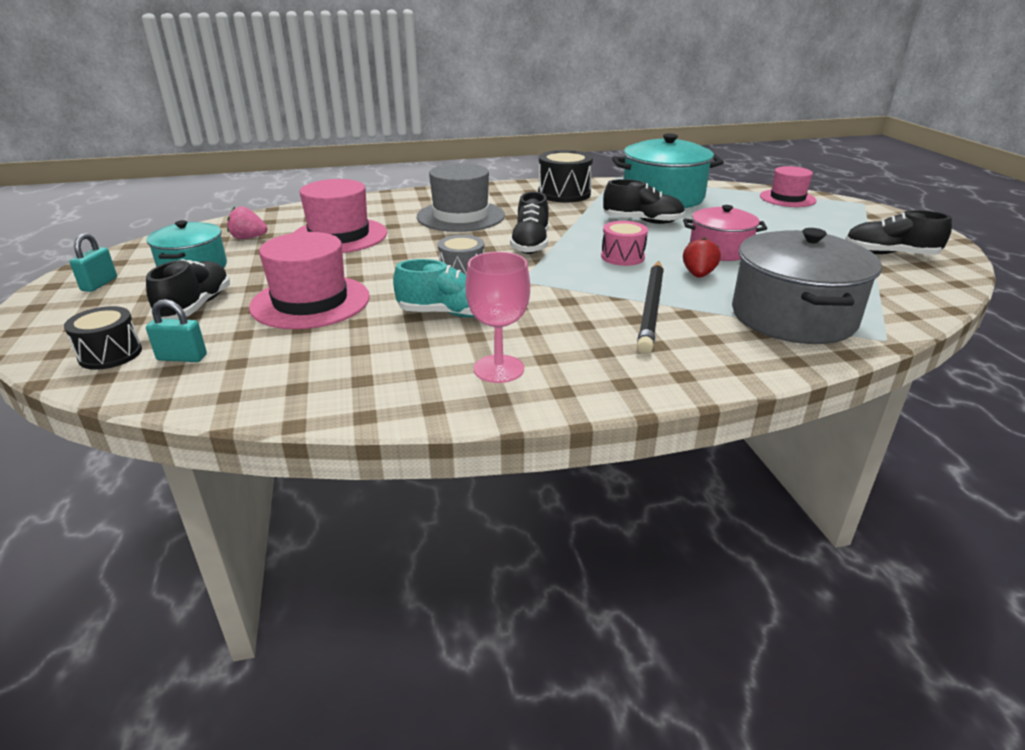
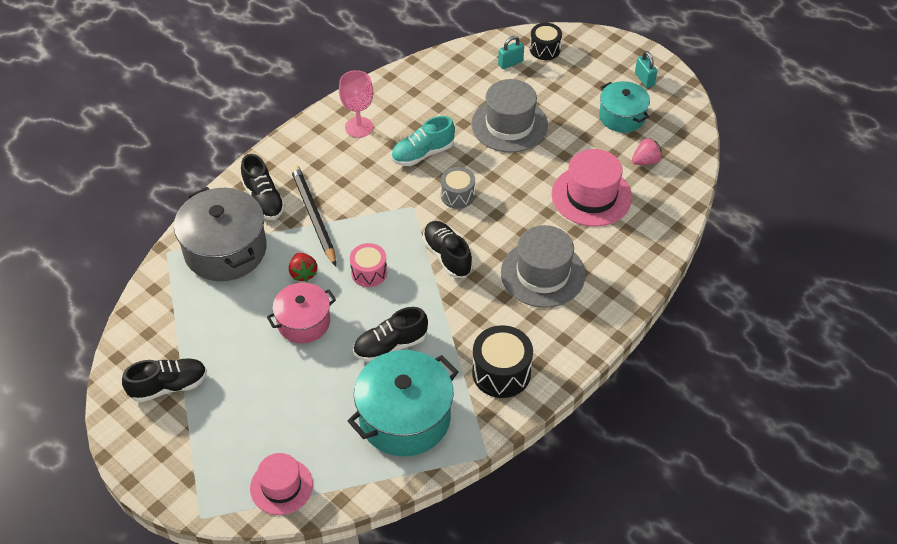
camera: 145 degrees right, 20 degrees up
(196, 306) = (562, 92): black shoe -> black shoe (263, 199)
(310, 302) = (509, 125): pink hat -> grey hat

